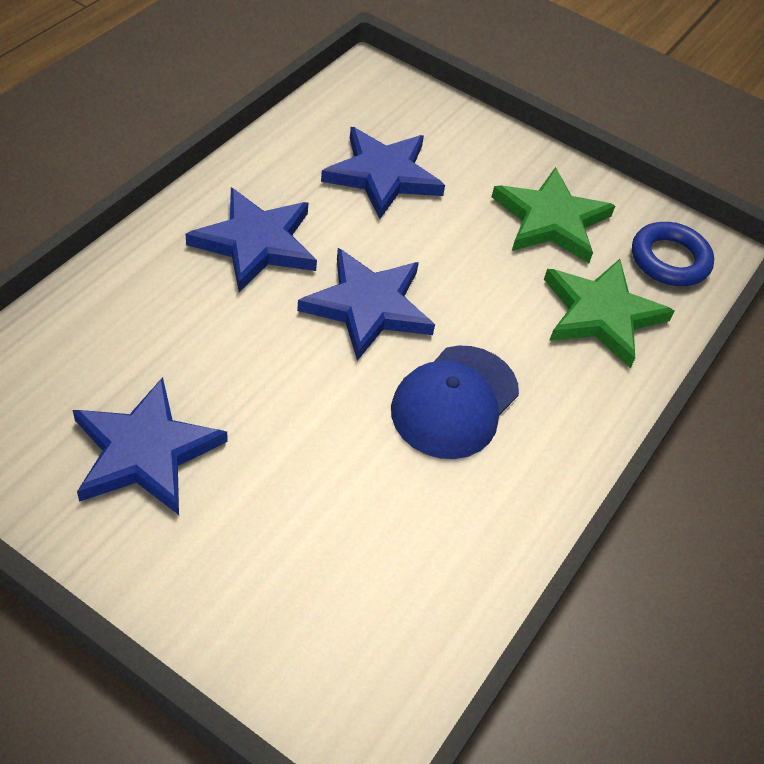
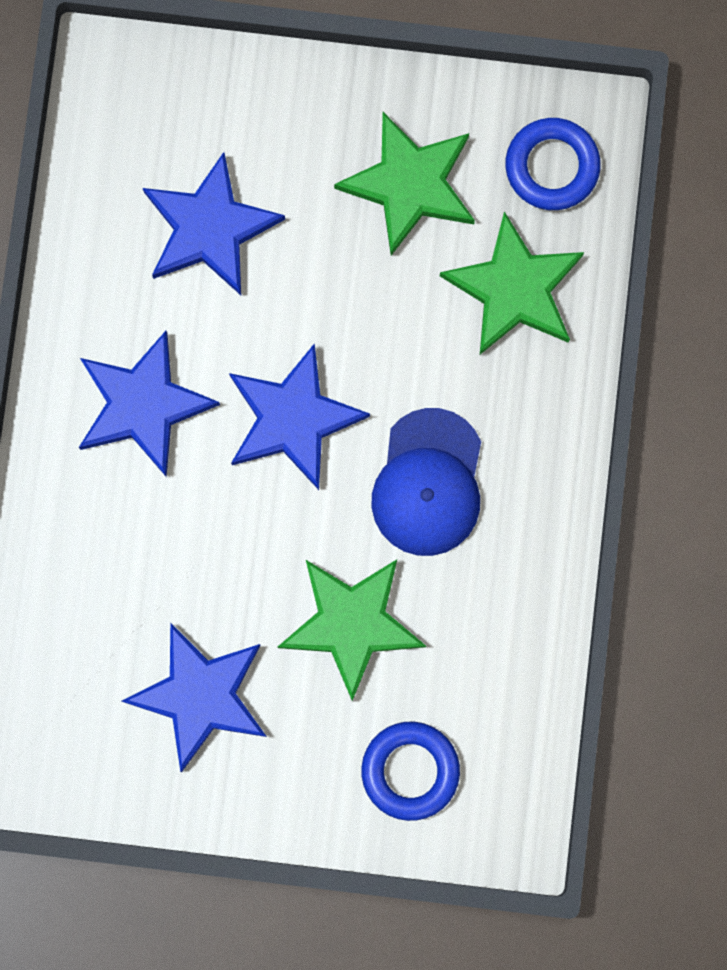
camera: 20 degrees left, 30 degrees up
(294, 619) = (410, 771): none -> blue ring
(320, 468) = (352, 623): none -> green star

